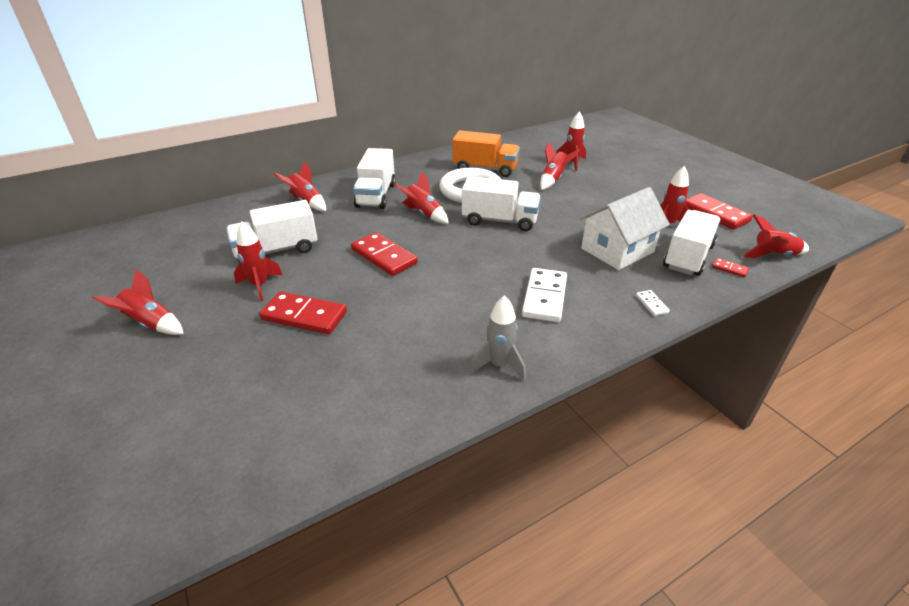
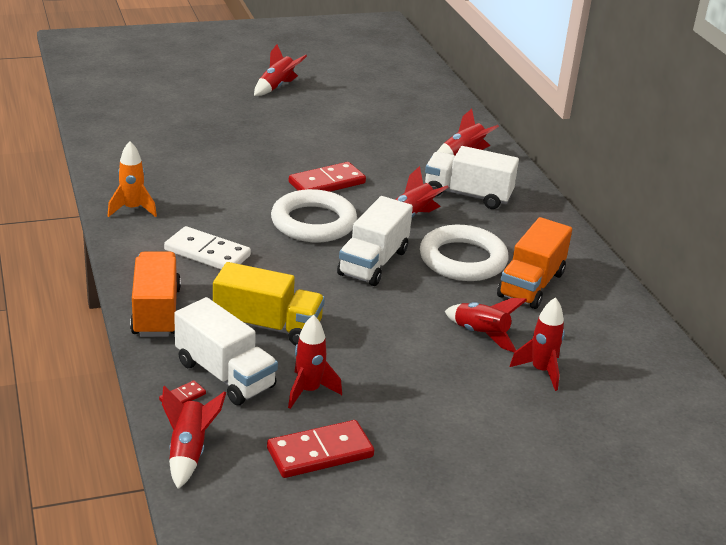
camera: 100 degrees right, 5 degrees down
(260, 286) = (306, 125): red rocket -> none
(276, 250) = (363, 134): white truck -> none
(304, 316) = (251, 140): red domino -> none
(457, 253) = (313, 222): none -> white ring
(499, 365) = (132, 209): grey rocket -> orange rocket
(617, 250) = (267, 326): white house -> yellow truck
(651, 304) = (156, 312): white domino -> orange truck

